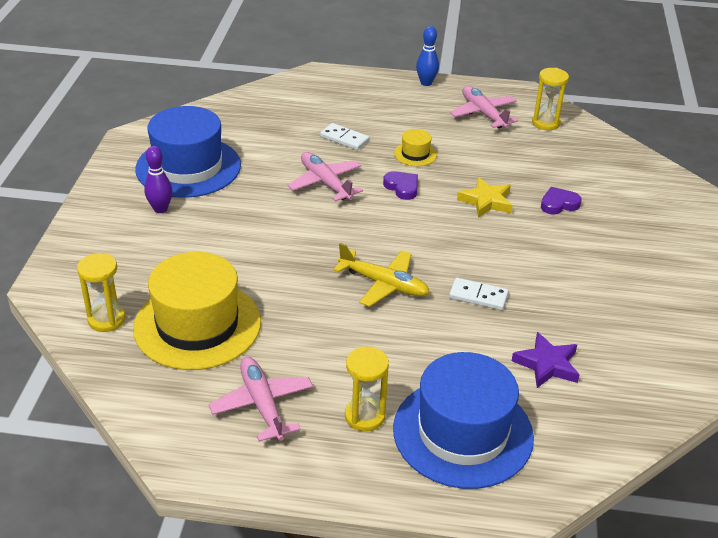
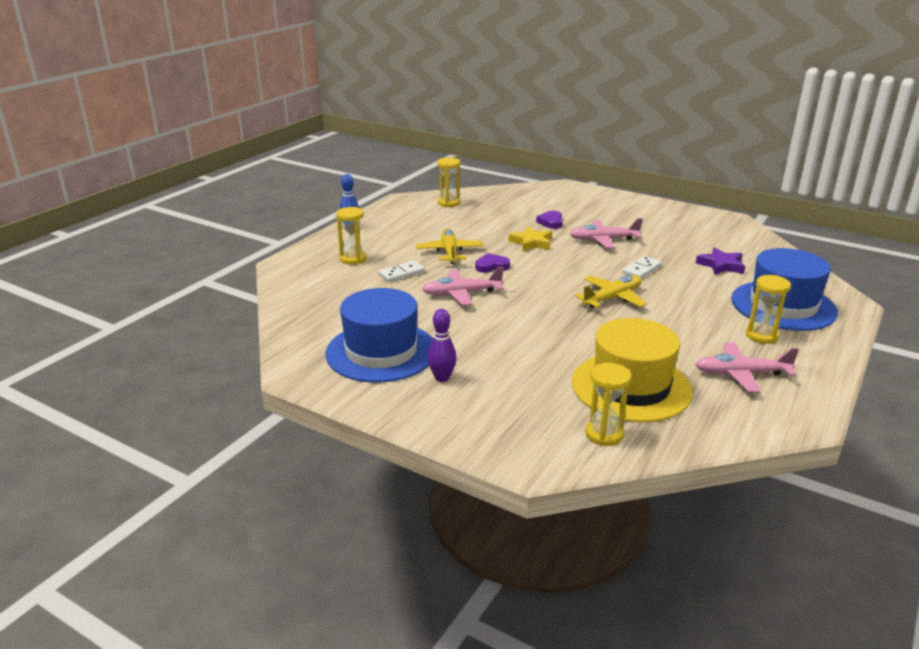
camera: 65 degrees left, 10 degrees down
(355, 105) = (353, 259): none -> yellow hourglass
(415, 154) = (449, 252): yellow hat -> yellow plane
(483, 114) = (416, 218): pink plane -> pink plane (604, 240)

